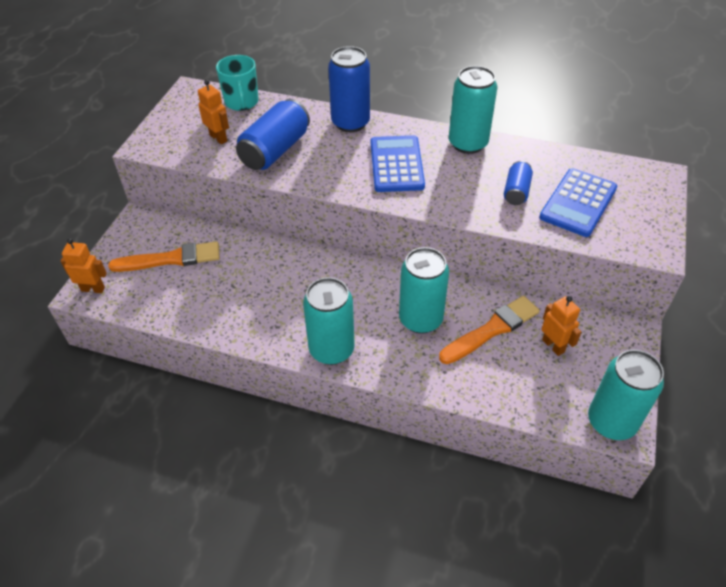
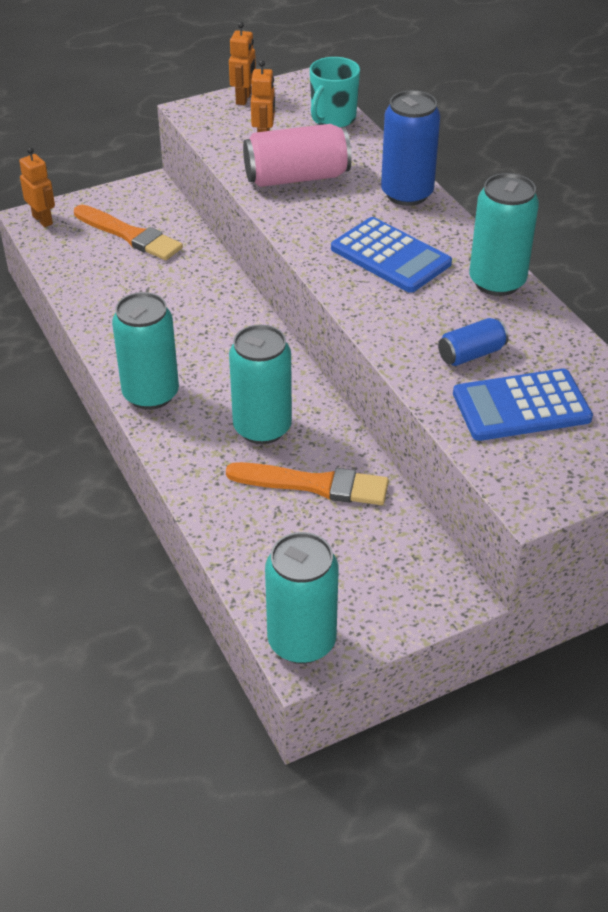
camera: 45 degrees right, 5 degrees down
(275, 150) = (297, 177): blue can -> pink can
(397, 164) = (390, 256): blue calculator -> blue calculator turned 90 degrees clockwise
(553, 346) = (351, 542): orange robot -> orange robot (244, 99)

